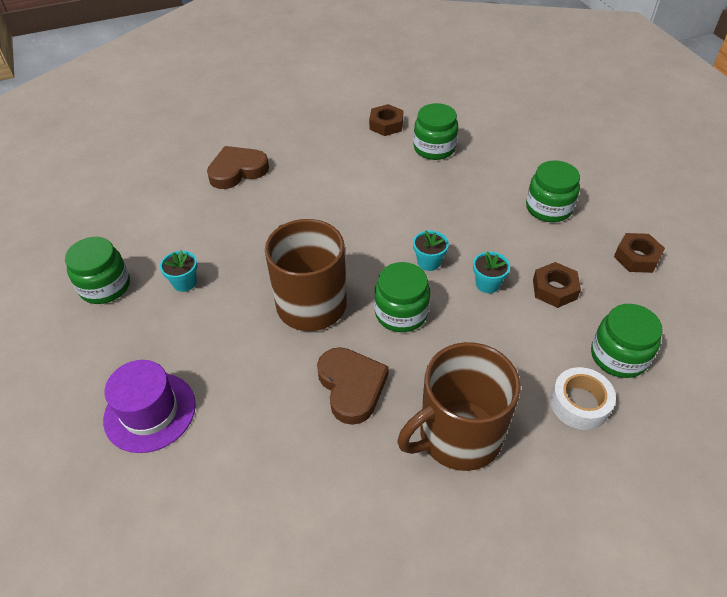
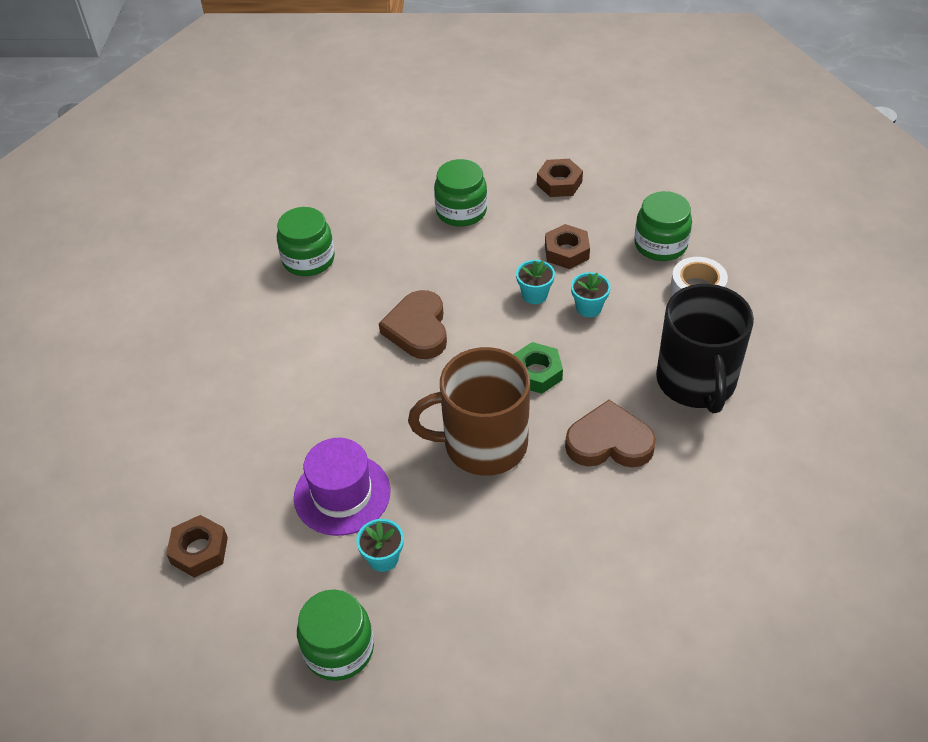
camera: 65 degrees left, 0 degrees up
(150, 412) = (563, 631): purple hat -> purple hat (342, 494)
(237, 171) = (211, 456): brown heart -> brown heart (418, 329)
(386, 125) = (234, 285): brown nut -> brown nut (199, 550)
(401, 313) = (536, 373): green jar -> green nut
(429, 262) = (480, 327): turquoise flower pot -> turquoise flower pot (588, 308)
(458, 435) = (696, 382): brown mug -> black mug

